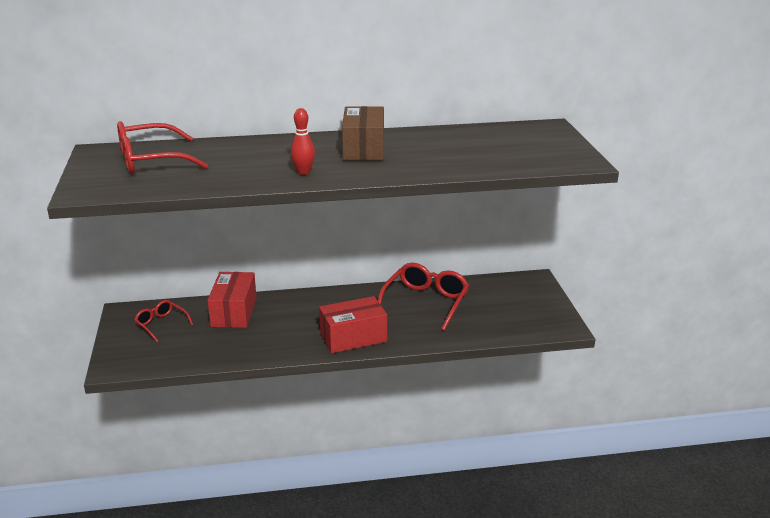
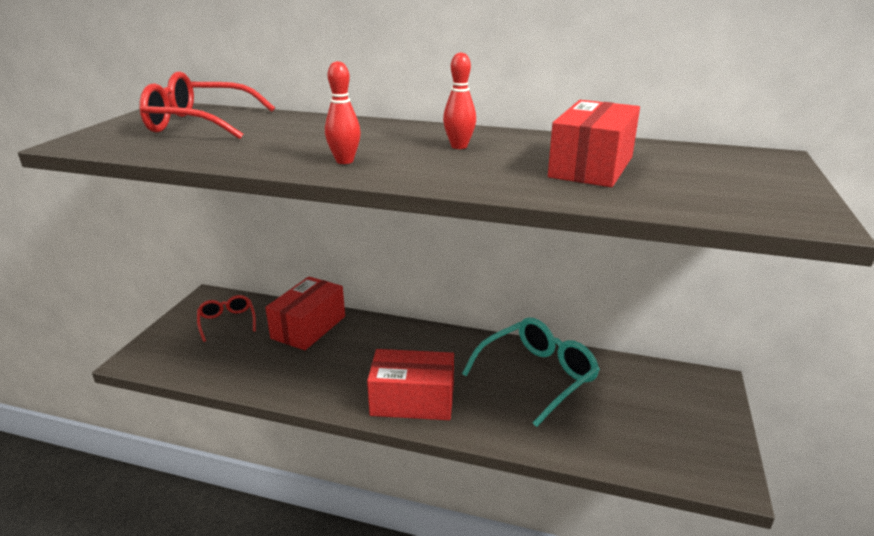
camera: 25 degrees right, 0 degrees up
(363, 149) = (459, 146): brown box -> red bowling pin
(425, 303) = (536, 376): red glasses -> turquoise glasses
(456, 150) = (591, 167): none -> red box

